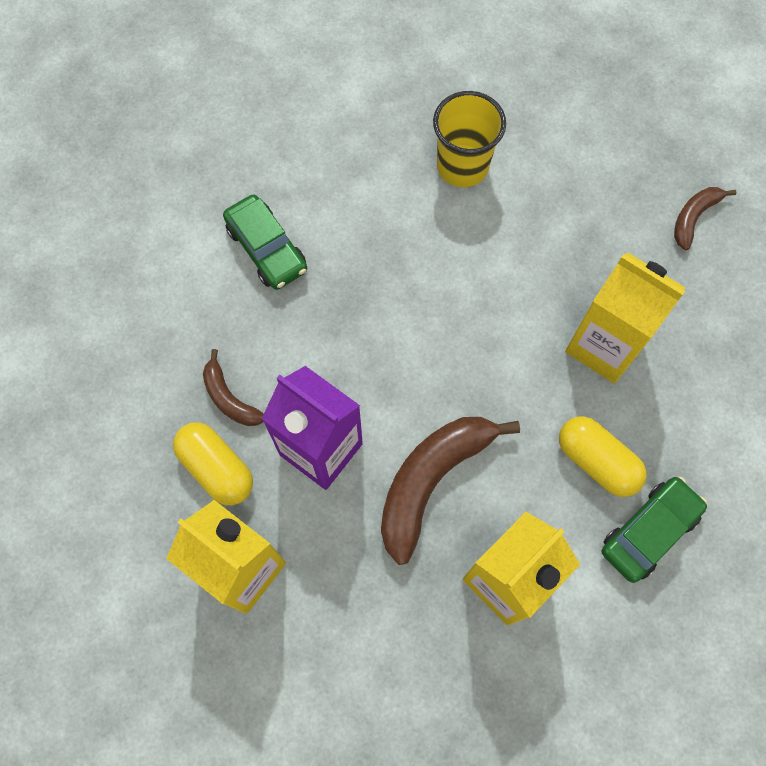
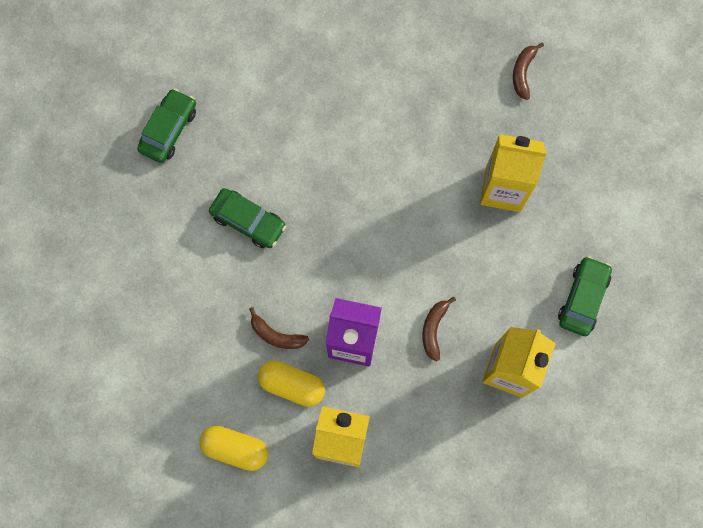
camera: 25 degrees left, 5 degrees up
(229, 109) = (169, 130): none -> green car
(431, 480) = (434, 329): brown banana -> brown banana, size x0.52
(462, 166) = (353, 102): yellow cup -> none
(596, 461) = (531, 268): yellow capsule -> yellow capsule (235, 448)

